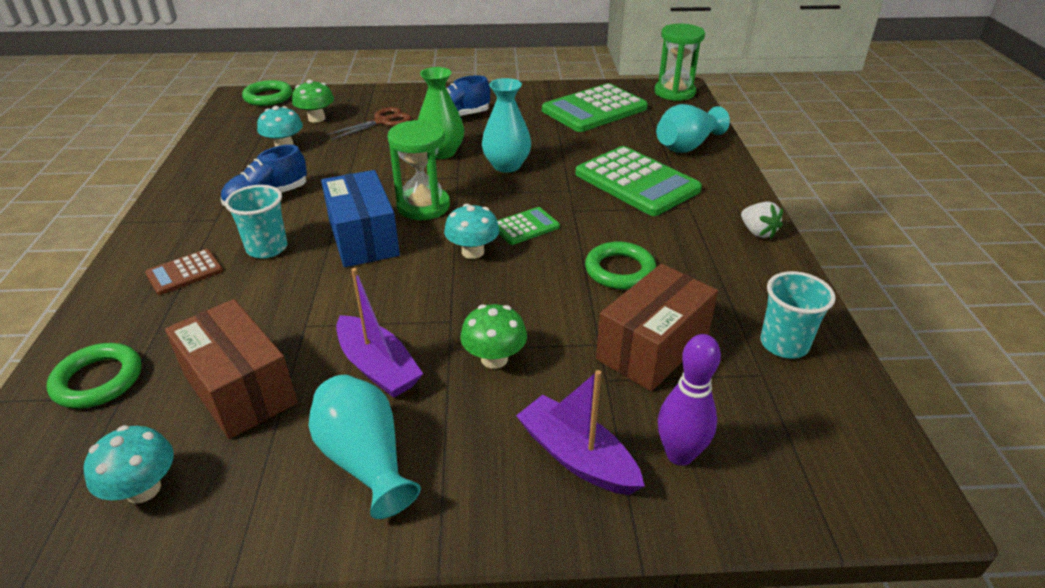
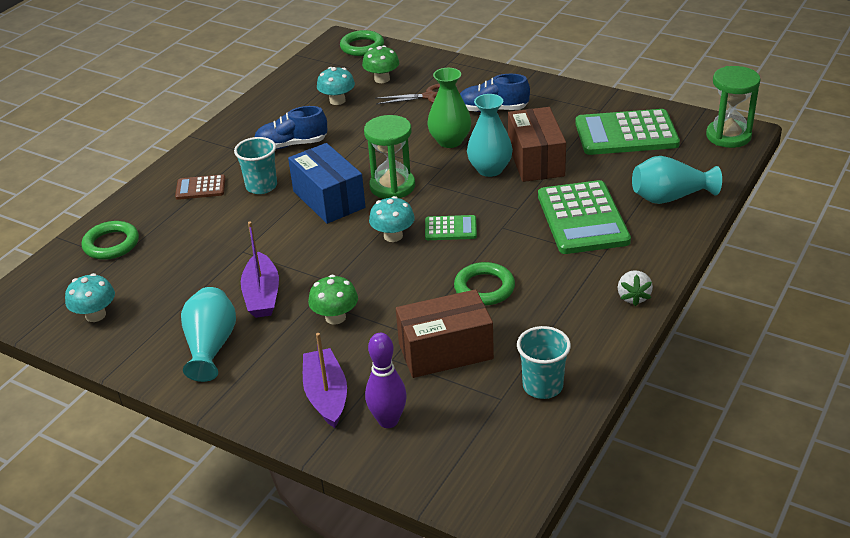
camera: 35 degrees right, 0 degrees up
(239, 389) = (177, 278): brown box -> brown box (535, 160)
(363, 238) = (328, 199): blue box -> blue box turned 45 degrees counterclockwise

